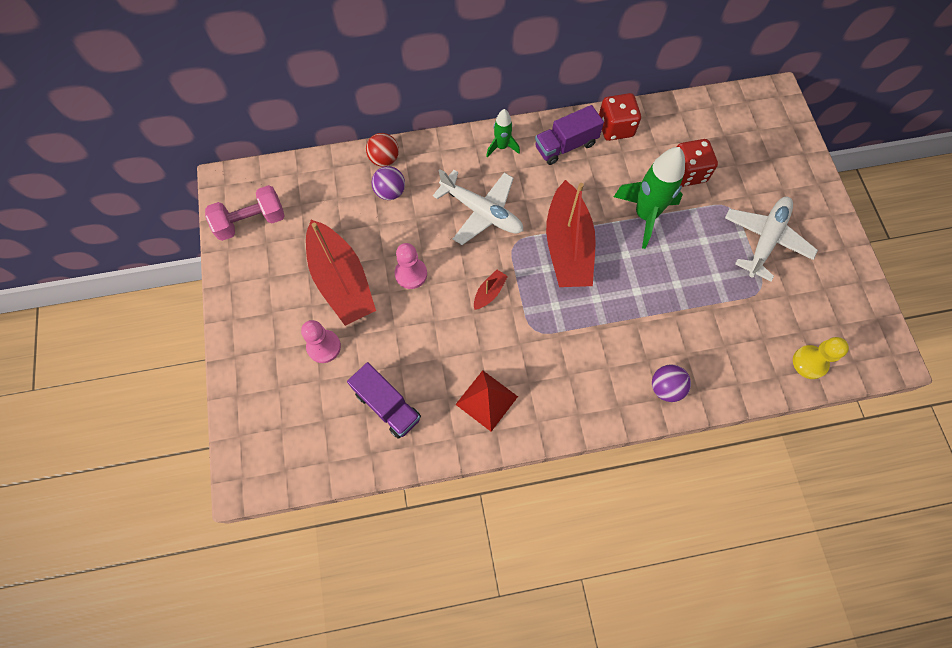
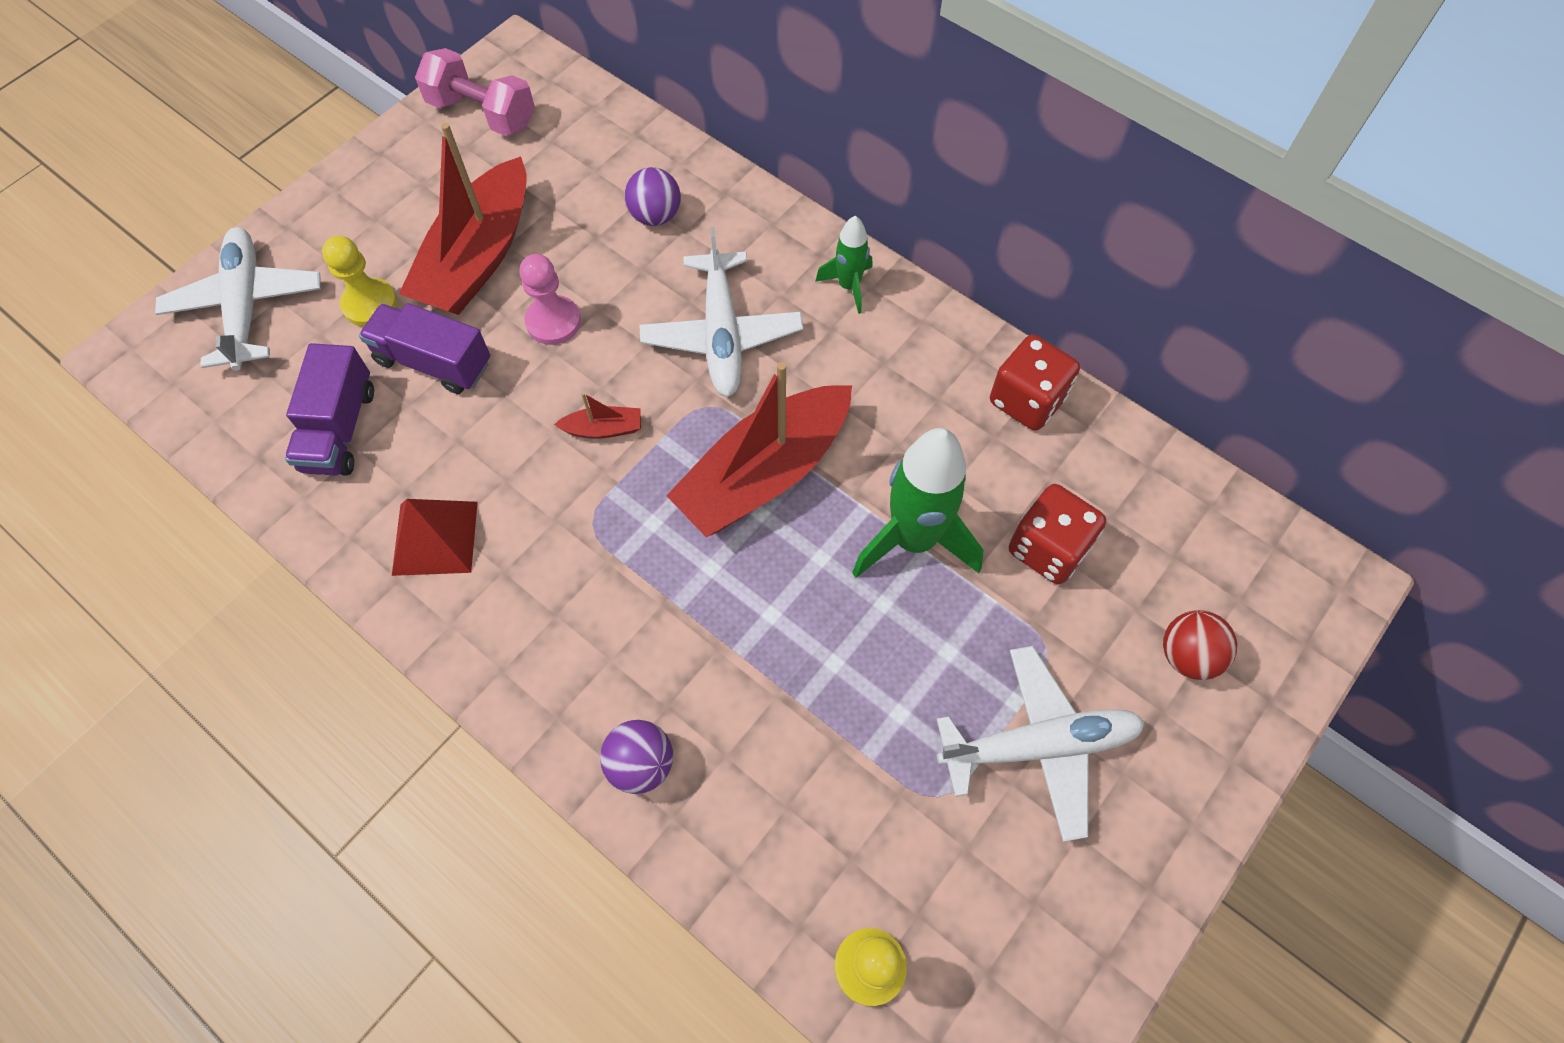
camera: 50 degrees right, 5 degrees down
(268, 405) = (246, 306): none -> white plane
(324, 347) = (370, 304): pink pawn -> yellow pawn
(384, 159) = (698, 176): red ball -> red ball (1187, 655)
(565, 145) = (930, 359): purple truck -> purple truck (433, 362)

